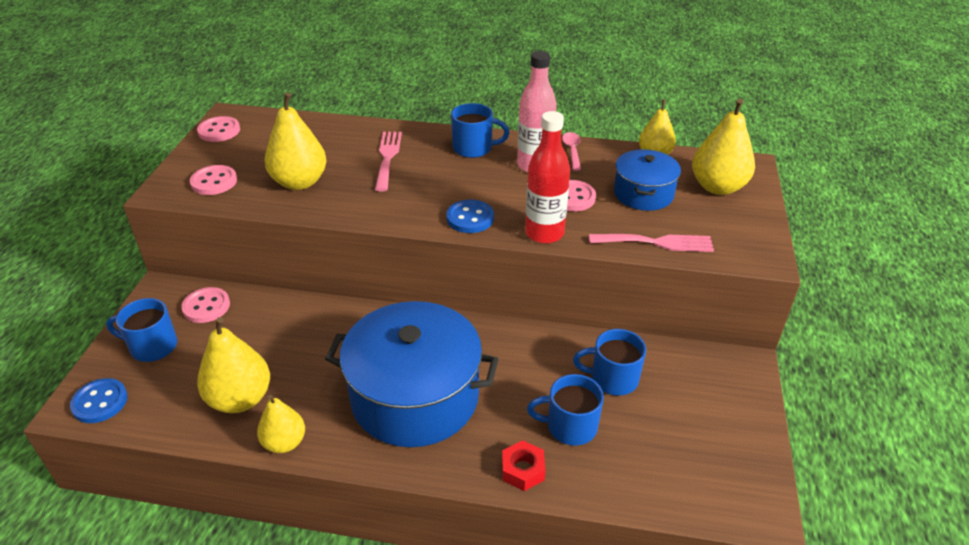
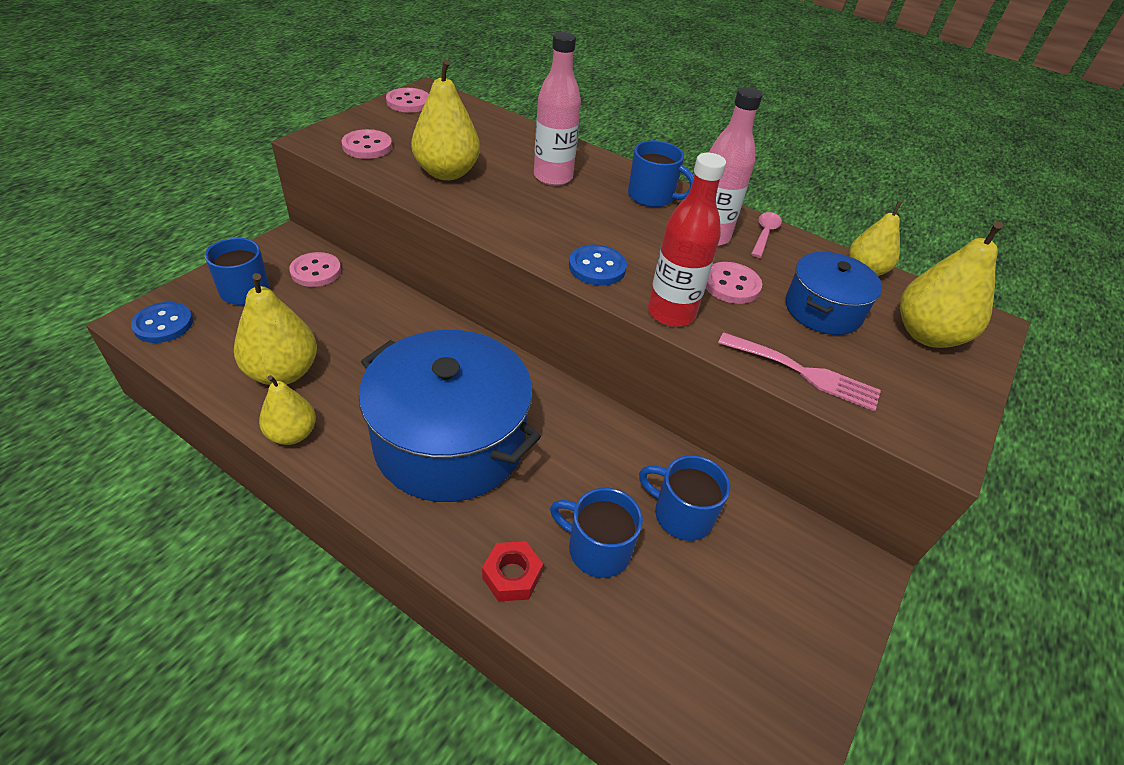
camera: 20 degrees right, 5 degrees up
(387, 157) = (553, 177): pink fork -> pink bottle

